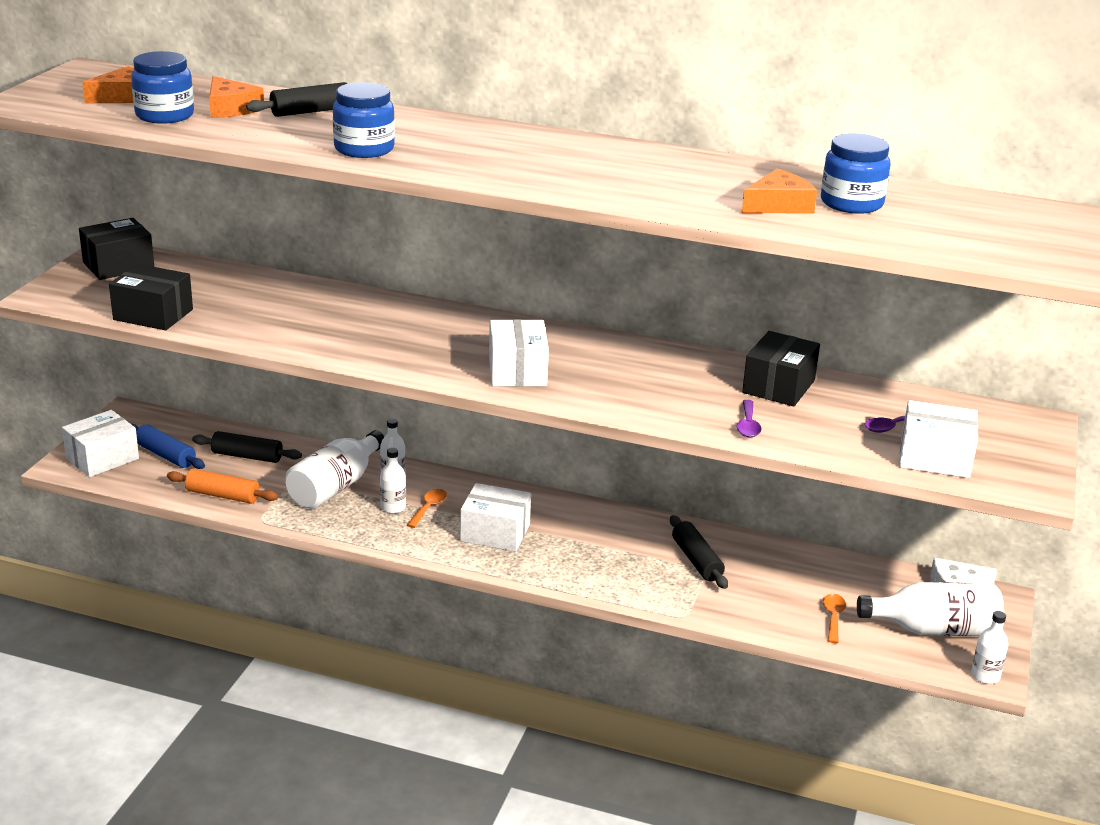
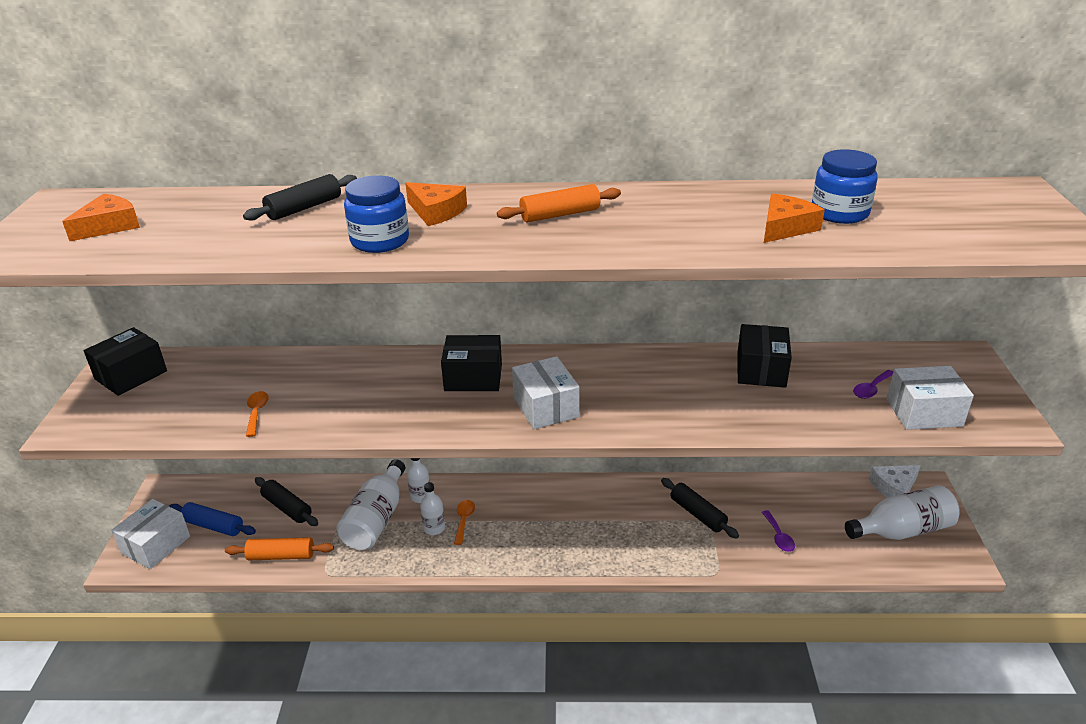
camera: 15 degrees left, 5 degrees up
(153, 314) = (186, 424): black box -> black box (473, 377)
(165, 115) = (160, 240): blue jar -> none
(230, 108) = (224, 219): orange cheese -> orange cheese (436, 212)
(247, 456) = (287, 508): black rolling pin -> black rolling pin turned 45 degrees clockwise
(495, 533) = (529, 531): white box -> none
(556, 157) = (560, 215): none -> orange rolling pin
(748, 425) = (764, 416): purple spoon -> purple spoon (778, 537)
(833, 617) = (825, 540): orange spoon -> orange spoon (256, 412)
(985, 676) = (962, 564): white bottle -> none

